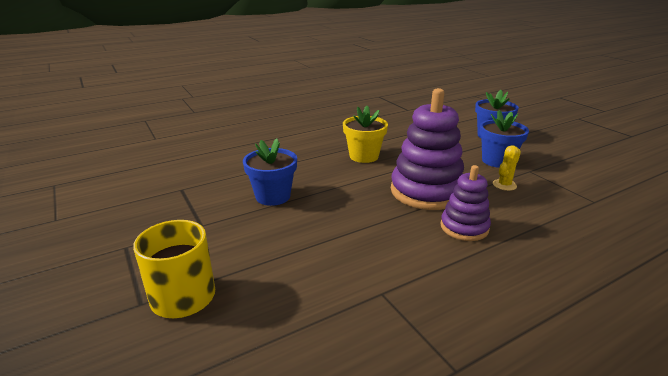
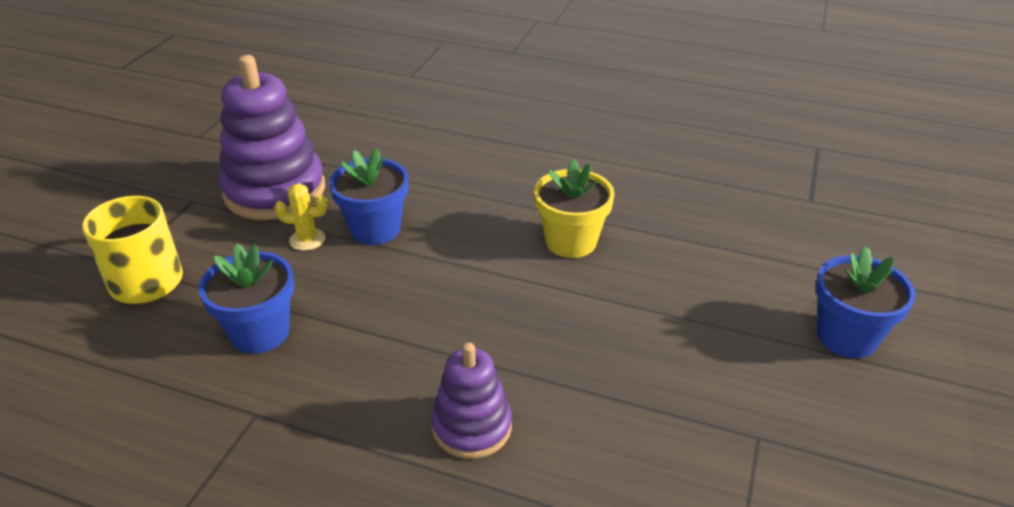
camera: 50 degrees right, 10 degrees up
(426, 191) = (535, 347): purple stacking toy -> purple stacking toy (275, 191)
(497, 161) = (744, 383): blue flower pot -> blue flower pot (260, 332)
(504, 185) = (660, 423): yellow cactus -> yellow cactus (307, 239)

